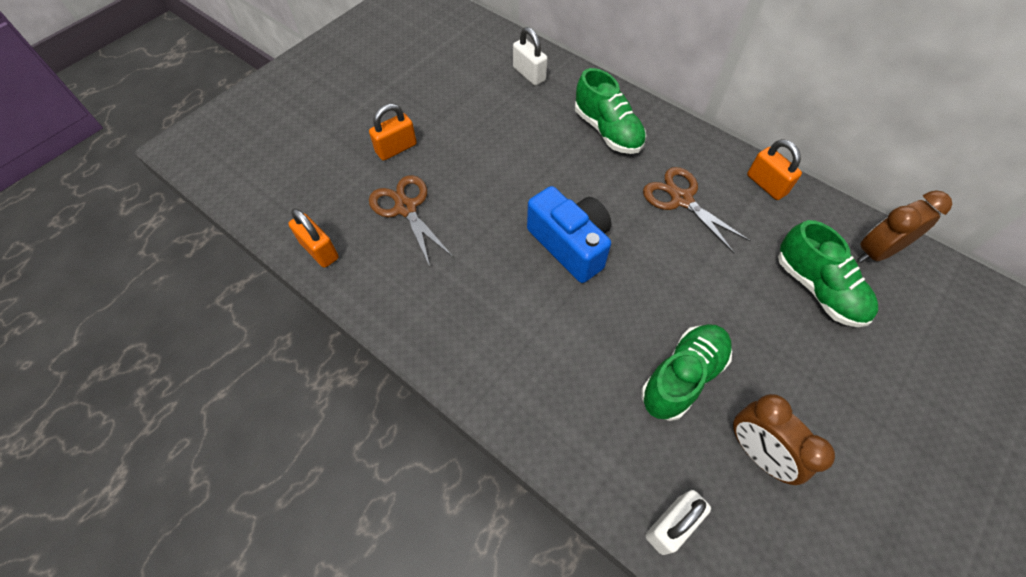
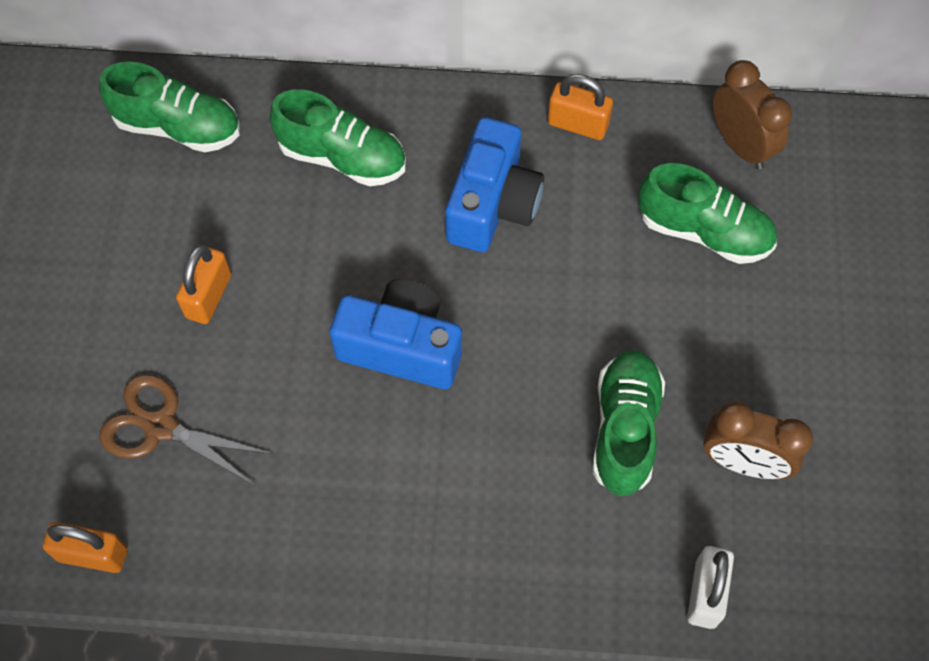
camera: 35 degrees left, 5 degrees up
(396, 148) = (79, 350): orange padlock -> orange padlock (209, 296)
(529, 74) = (178, 127): white padlock -> green shoe
(681, 199) = (493, 204): brown scissors -> blue camera
(876, 252) = (740, 145): brown clock -> brown clock turned 120 degrees clockwise

